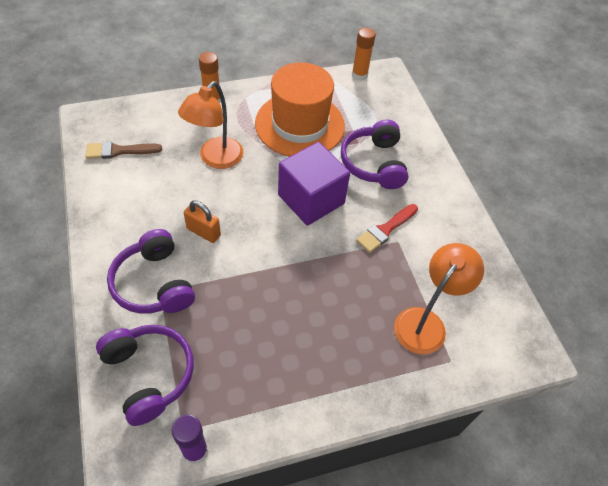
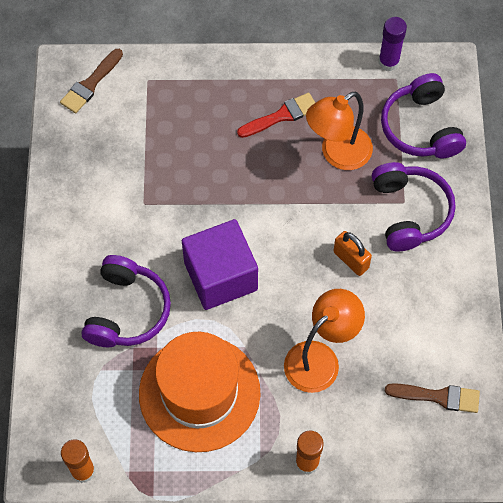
camera: 160 degrees left, 10 degrees up
(385, 229) = (151, 220): red brush -> red brush (281, 116)
(425, 322) = (154, 117): orange lamp -> orange lamp (337, 154)
(503, 342) = (90, 84): none -> brown brush

